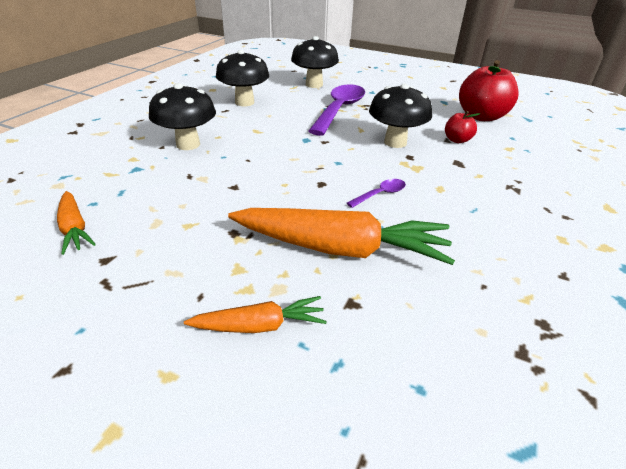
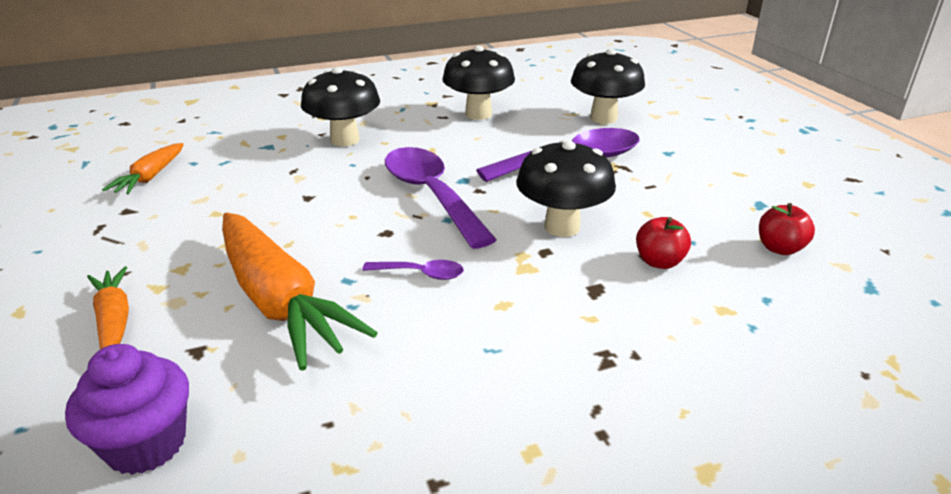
camera: 45 degrees right, 5 degrees down
(260, 325) = (114, 319): orange carrot -> orange carrot turned 150 degrees counterclockwise
(305, 154) = (431, 195): none -> purple spoon
(433, 367) = (146, 444): none -> purple cupcake
(481, 116) = (779, 248): red apple -> red apple, size x0.50

